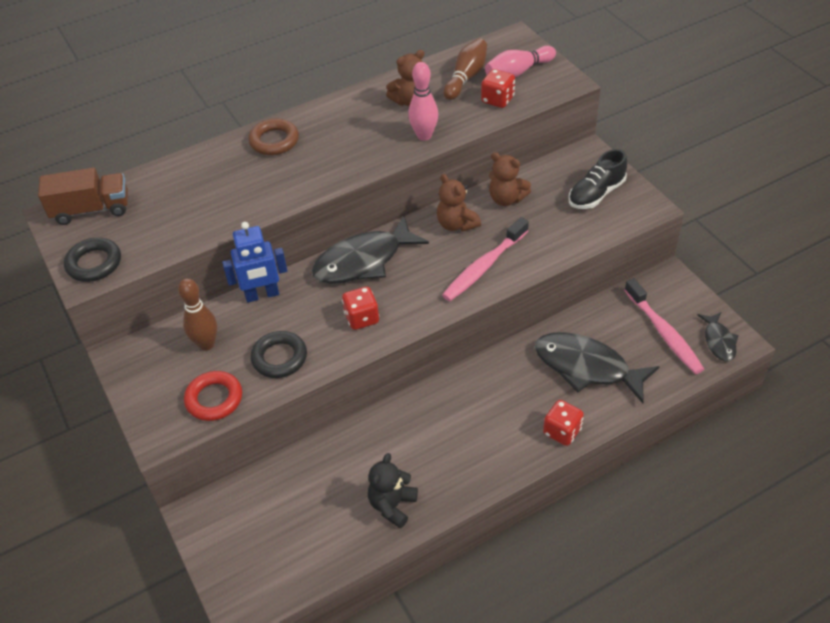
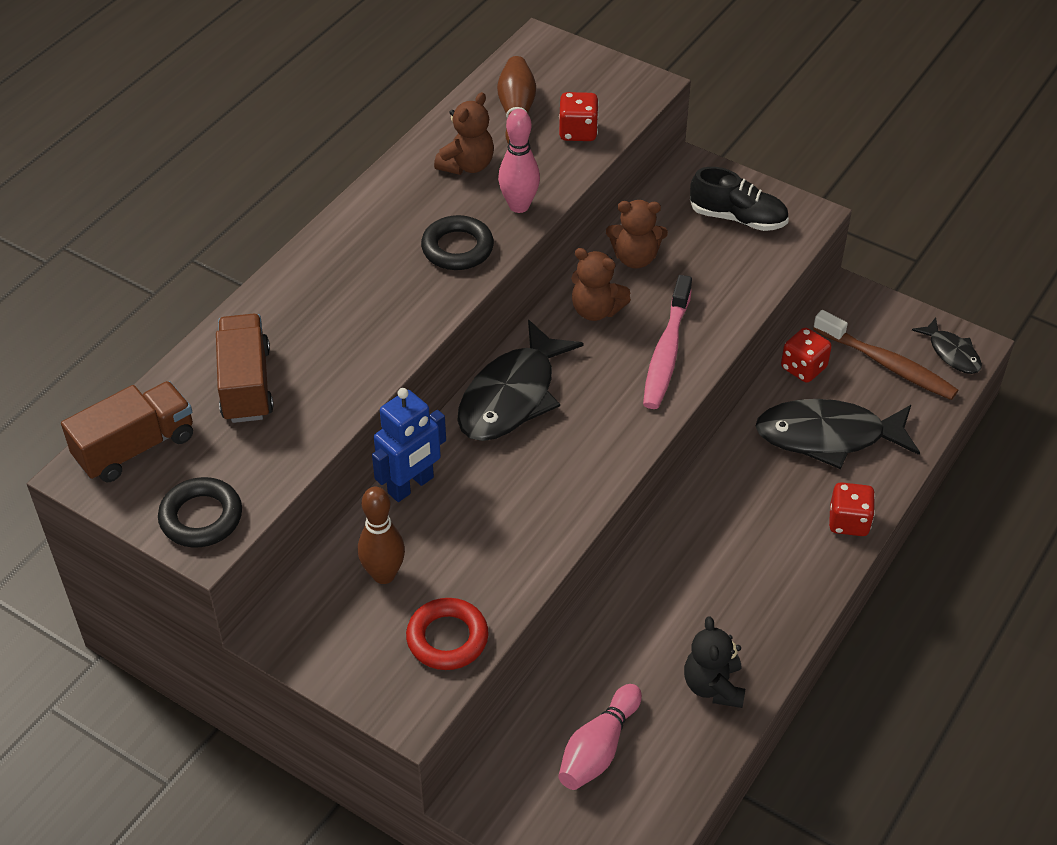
camera: 30 degrees left, 0 degrees up
(179, 193) = (246, 385): none -> brown truck
(274, 141) = (324, 273): brown ring -> none
(279, 358) = (493, 555): black ring -> black ring (457, 248)
(362, 318) = (562, 468): red dice -> red dice (803, 368)
(518, 72) = (577, 88): pink bowling pin -> pink bowling pin (598, 749)
(596, 194) = (738, 218): black shoe -> black shoe turned 90 degrees counterclockwise
(664, 333) = (887, 364): pink toothbrush -> brown toothbrush

